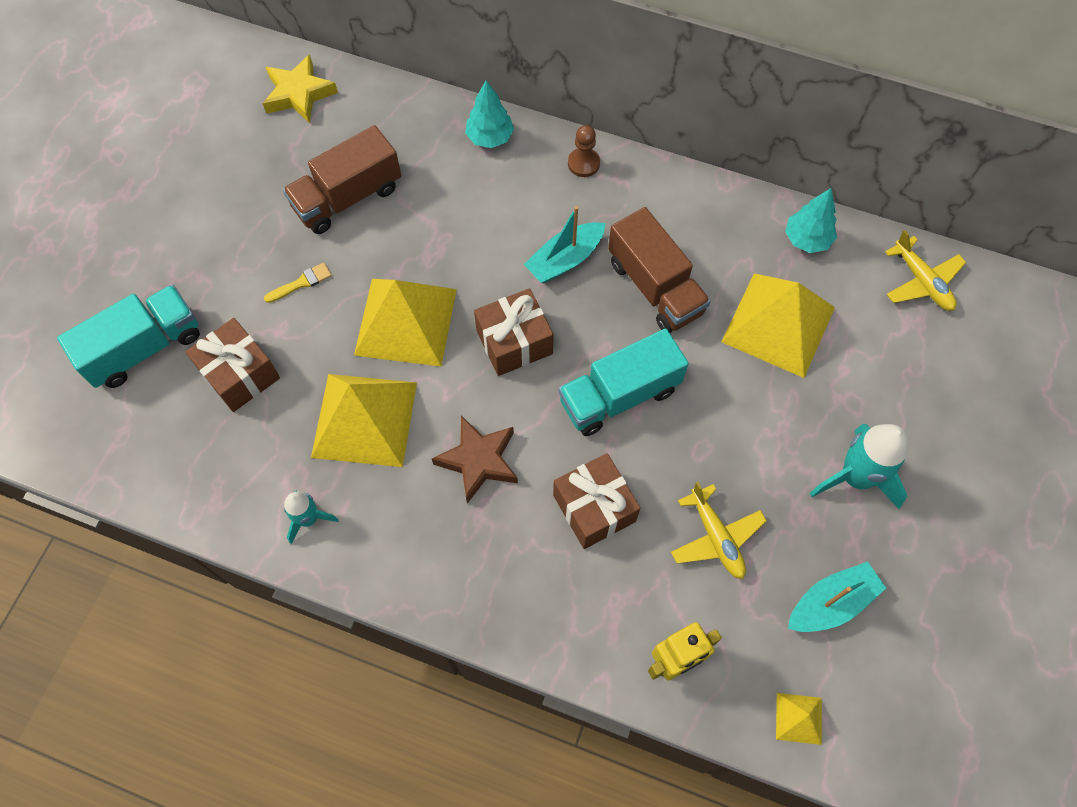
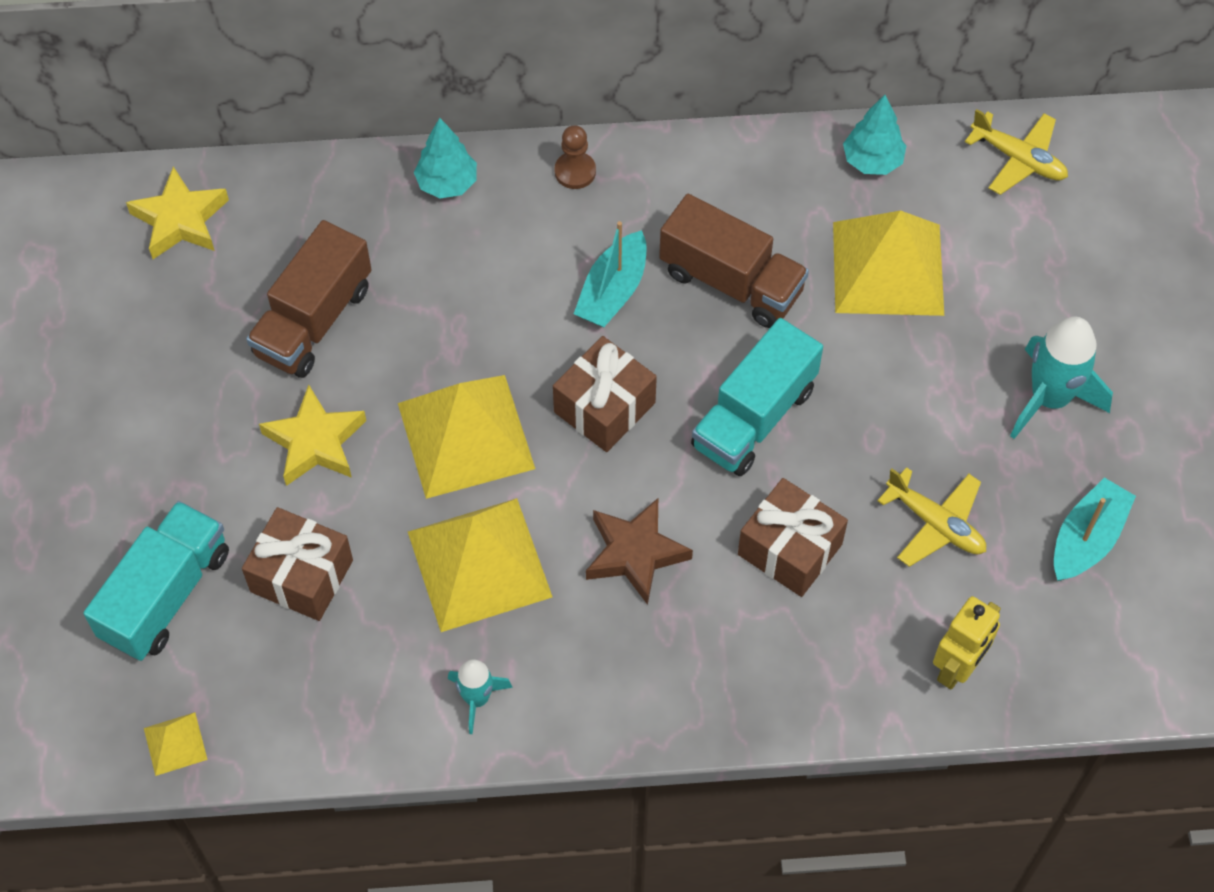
camera: 25 degrees left, 5 degrees down
(301, 283) = (315, 442): yellow brush -> yellow star
(799, 718) = (1110, 668): yellow pyramid -> yellow pyramid (175, 743)

